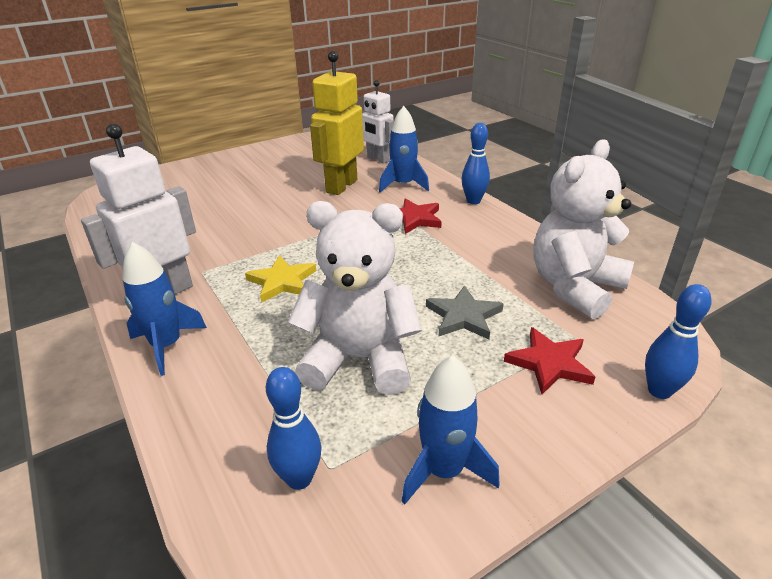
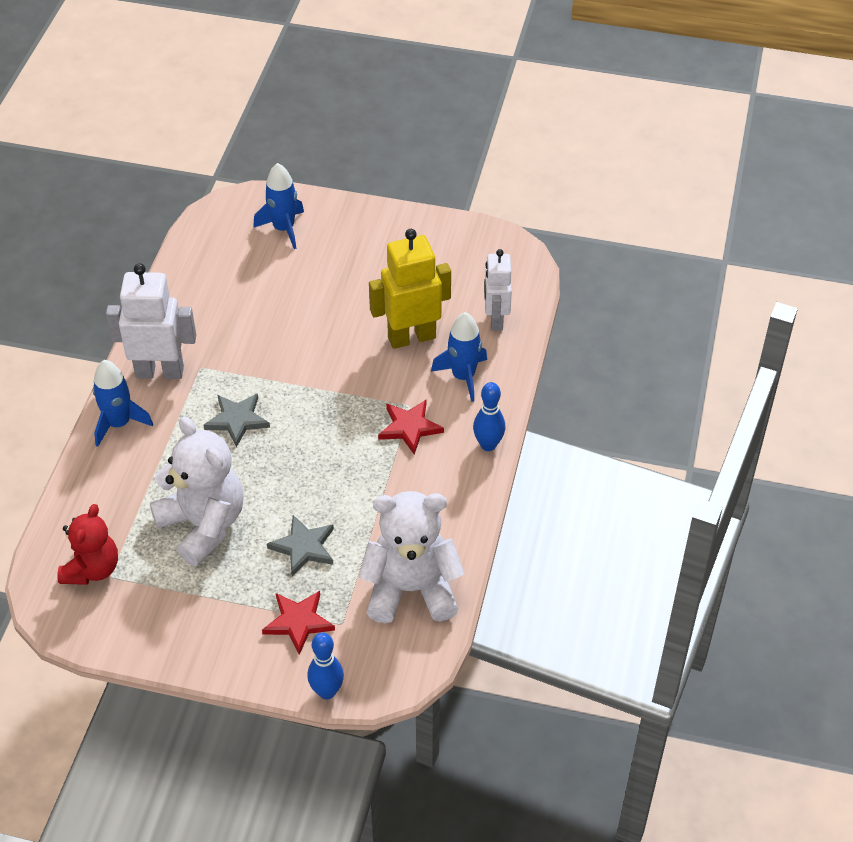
camera: 45 degrees right, 15 degrees up
(282, 281) = (237, 420): yellow star -> grey star
(299, 478) = (92, 569): blue bowling pin -> red teddy bear
(444, 470) = (156, 625): blue rocket -> blue rocket (283, 229)

